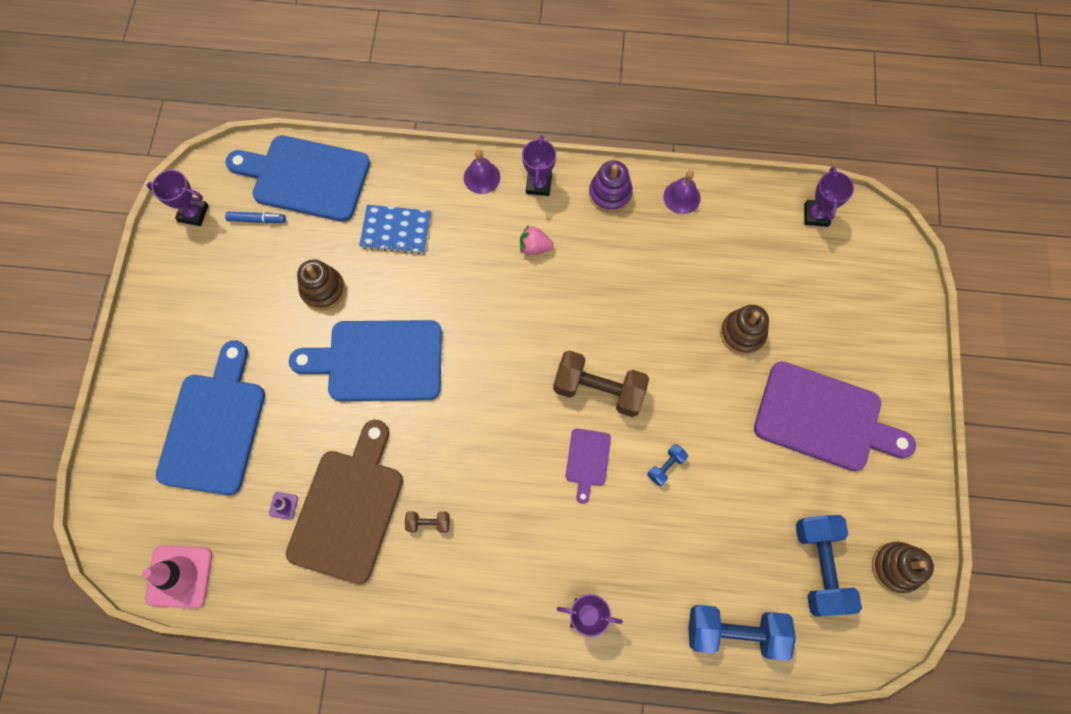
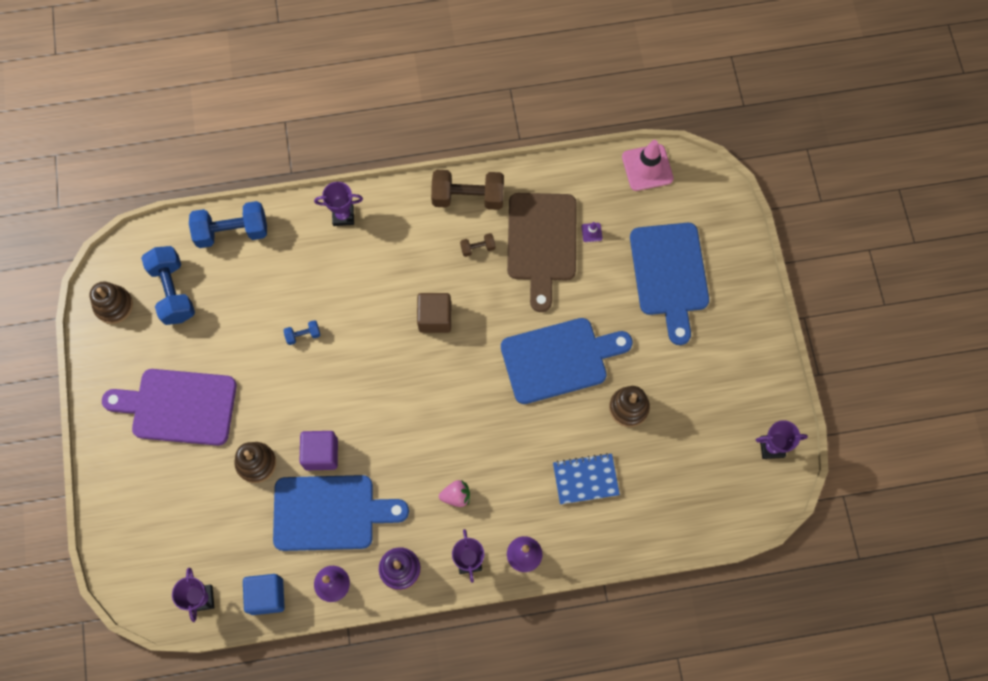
camera: 165 degrees right, 0 degrees up
(257, 219) = (713, 456): blue marker -> none
(305, 178) = (686, 509): blue cutting board -> blue cutting board (330, 512)
(505, 446) = (435, 318): none -> brown cube
(587, 460) = (366, 324): purple cutting board -> none
(599, 389) = (370, 383): brown dumbbell -> brown dumbbell (468, 197)
(666, 466) = (303, 335): blue dumbbell -> blue dumbbell turned 45 degrees clockwise
(669, 325) = (321, 454): none -> purple cube
(749, 201) = (267, 596): none -> blue cube

